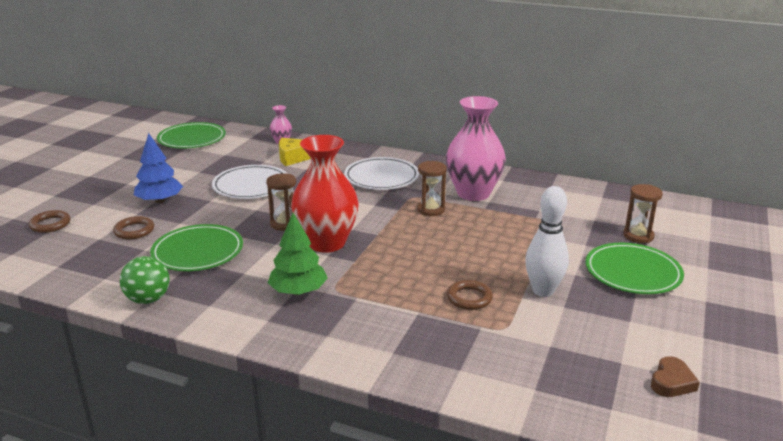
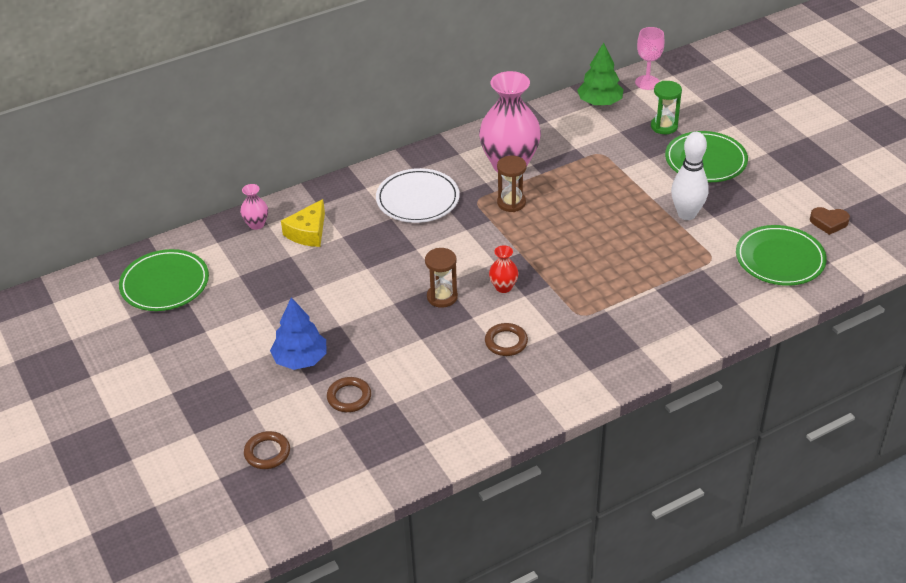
camera: 50 degrees left, 15 degrees up
(148, 299) = (490, 427): green ball -> none
(198, 252) = (436, 369): green plate -> green plate (780, 259)
(251, 185) = (338, 286): white plate -> none
(298, 291) = (564, 336): green tree -> green tree (599, 102)
(326, 243) = (503, 287): red vase -> red vase, size x0.44
(469, 298) = (661, 254): brown ring -> brown ring (506, 342)
(638, 236) = (664, 126): brown hourglass -> green hourglass
(671, 382) = (829, 223): brown heart -> brown heart turned 120 degrees clockwise
(677, 208) = (647, 82): none -> pink goblet

